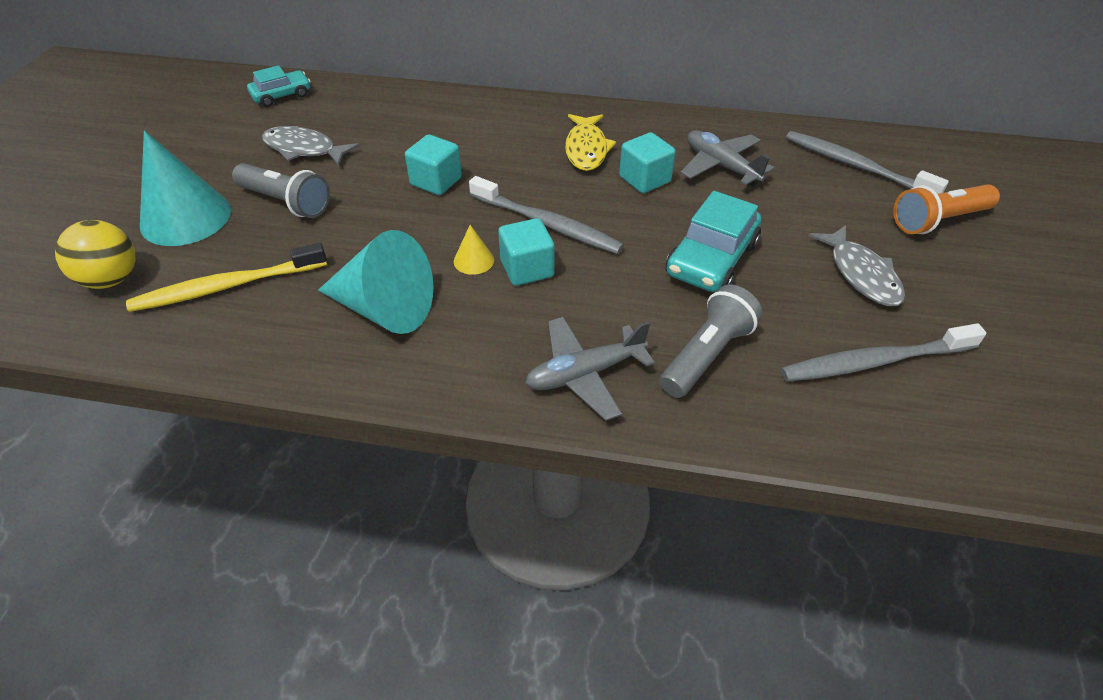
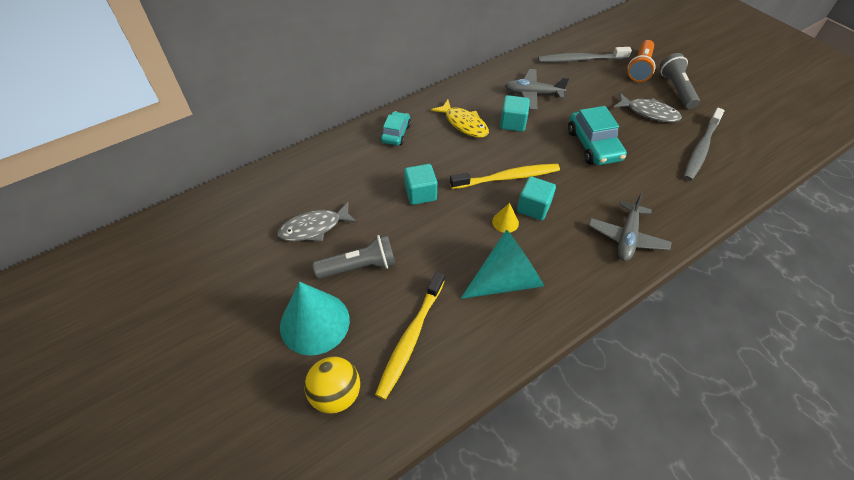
camera: 45 degrees left, 5 degrees up
(282, 95) = (237, 204): turquoise car -> turquoise car (396, 133)
(547, 224) = (507, 178): grey toothbrush -> yellow toothbrush
(706, 355) = (652, 191): grey flashlight -> grey flashlight (676, 89)

